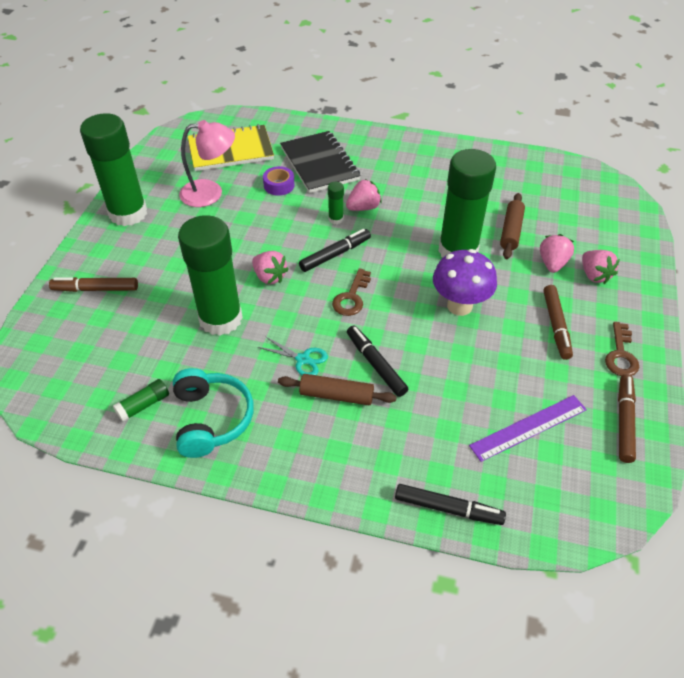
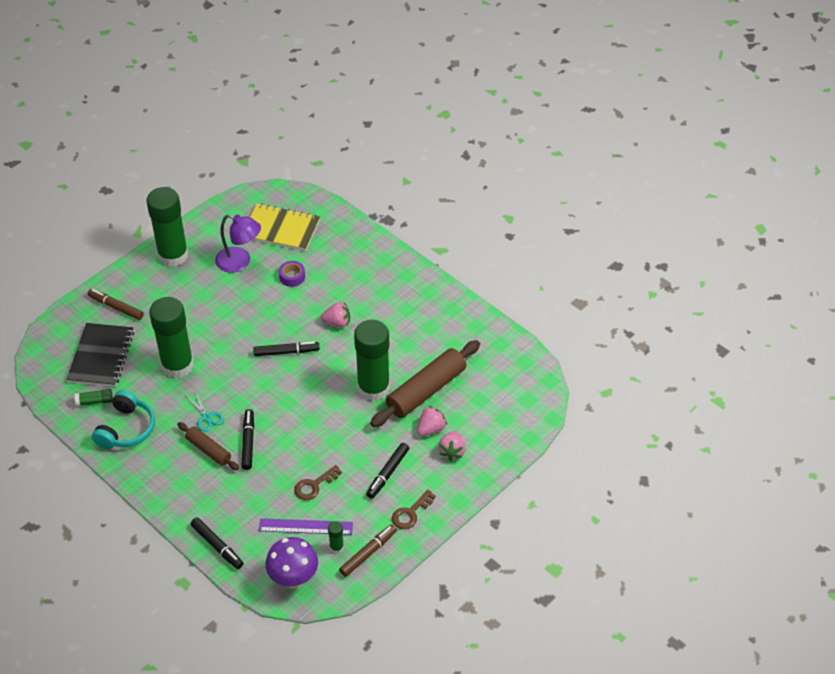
camera: 30 degrees right, 0 degrees up
(210, 193) = (240, 262): pink lamp -> purple lamp
(269, 277) = (230, 349): pink strawberry -> none
(319, 164) = (336, 270): black notebook -> black notebook (101, 356)
(336, 219) = (309, 323): green glue stick -> green glue stick (336, 547)
(351, 297) = (271, 389): brown key -> brown key (314, 485)
(459, 306) = (336, 429): purple mushroom -> purple mushroom (293, 579)
(511, 231) = (426, 390): brown rolling pin -> brown rolling pin, size x1.79
(556, 325) = (387, 473): brown marker -> black marker

